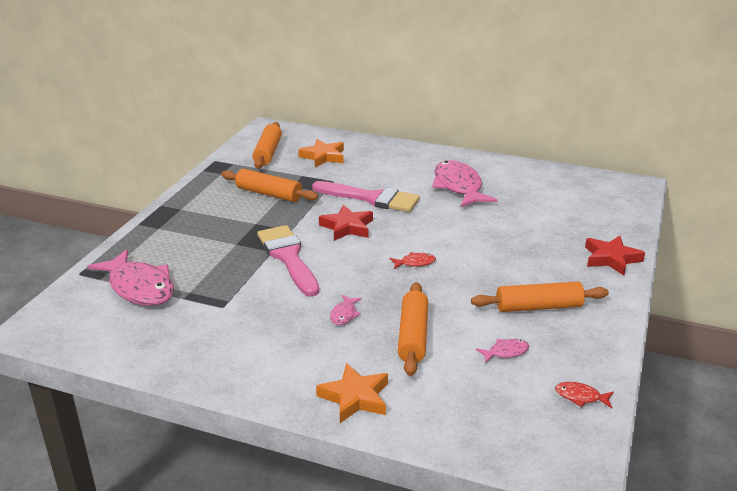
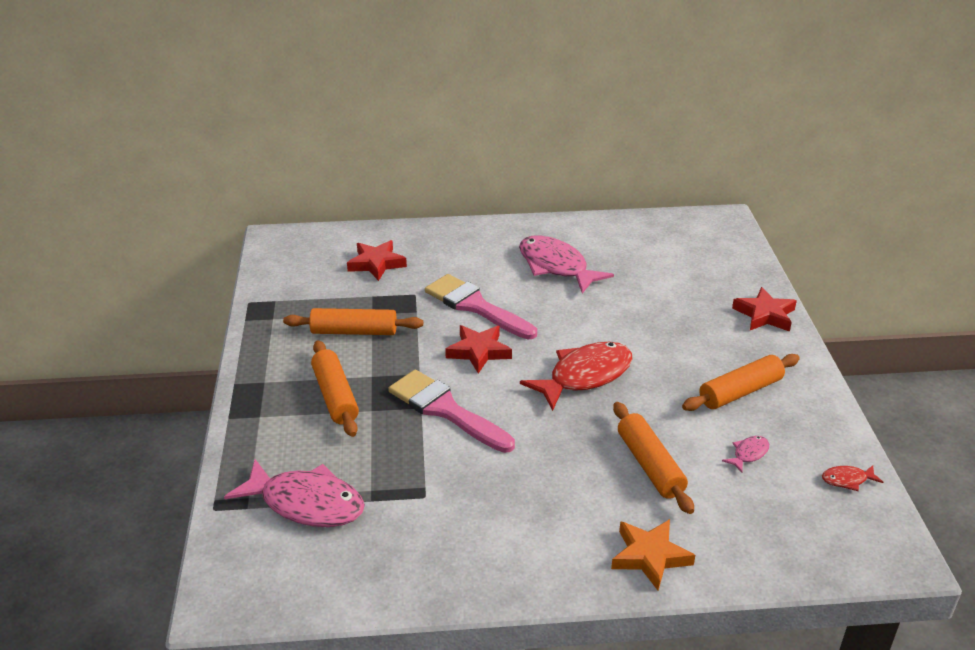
camera: 25 degrees left, 5 degrees up
(268, 152) = (305, 274): orange rolling pin -> orange rolling pin (335, 396)
(323, 157) = (376, 264): orange star -> red star
(344, 314) = (562, 463): pink fish -> none
(371, 198) = (475, 306): pink brush -> pink brush turned 135 degrees counterclockwise
(415, 263) = (585, 376): red fish -> red fish, size x2.31

